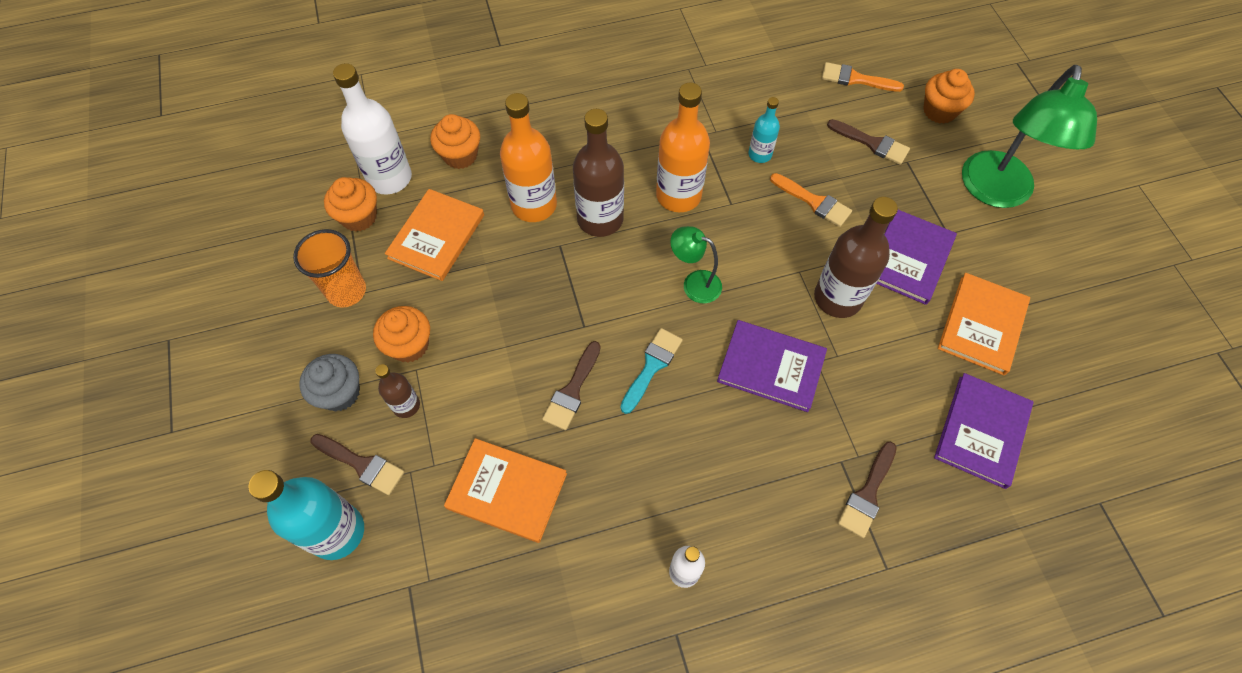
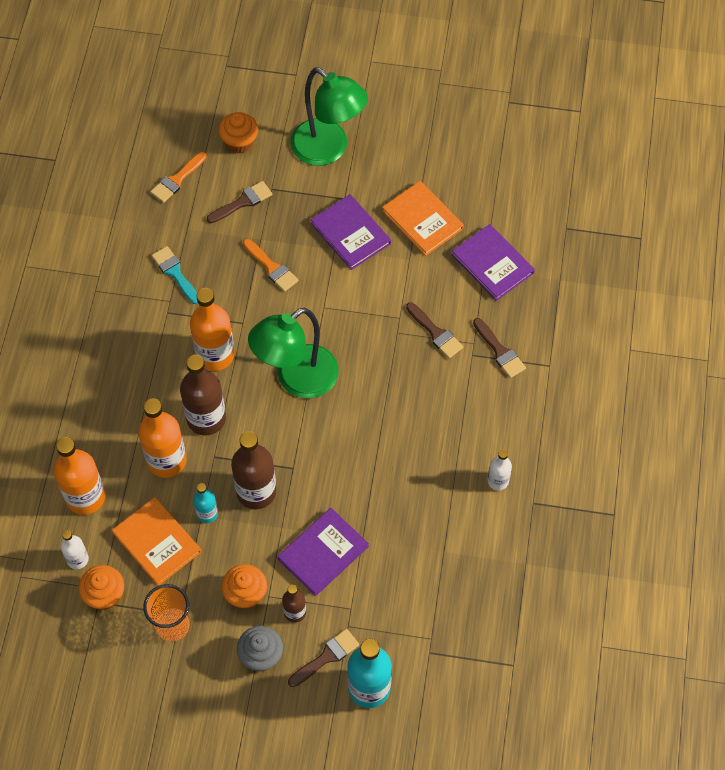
camera: 65 degrees left, 0 degrees up
(389, 178) = (77, 559): white bottle -> white bottle, size x0.54
(460, 155) = (85, 497): orange cupcake -> orange bottle
(507, 491) = (393, 567): orange book -> none
(572, 390) = (340, 496): brown brush -> brown brush (436, 333)
(652, 366) = (347, 437): turquoise brush -> turquoise brush (175, 273)
(694, 283) = (297, 379): green lamp -> green lamp, size x1.97
(760, 154) = (209, 281): turquoise bottle -> turquoise bottle (207, 513)
(771, 367) = (386, 362): purple book -> purple book (323, 552)
(814, 202) = (272, 267): orange brush -> orange brush turned 75 degrees clockwise
(837, 298) = (357, 294): brown bottle -> brown bottle (256, 491)

